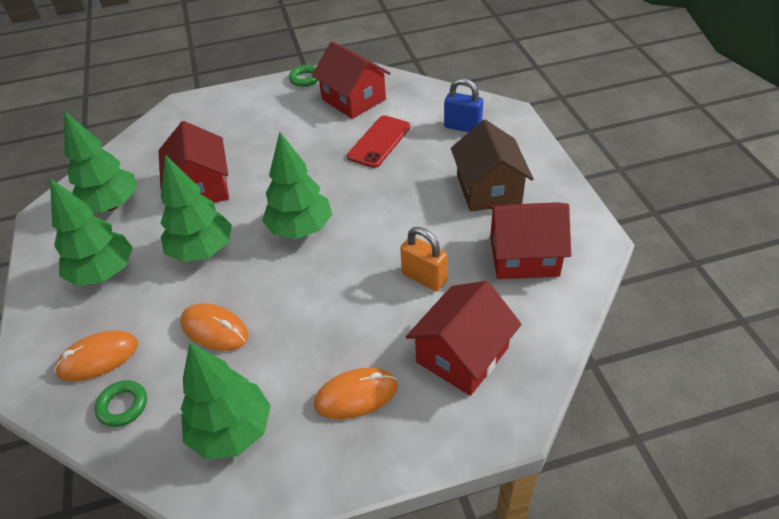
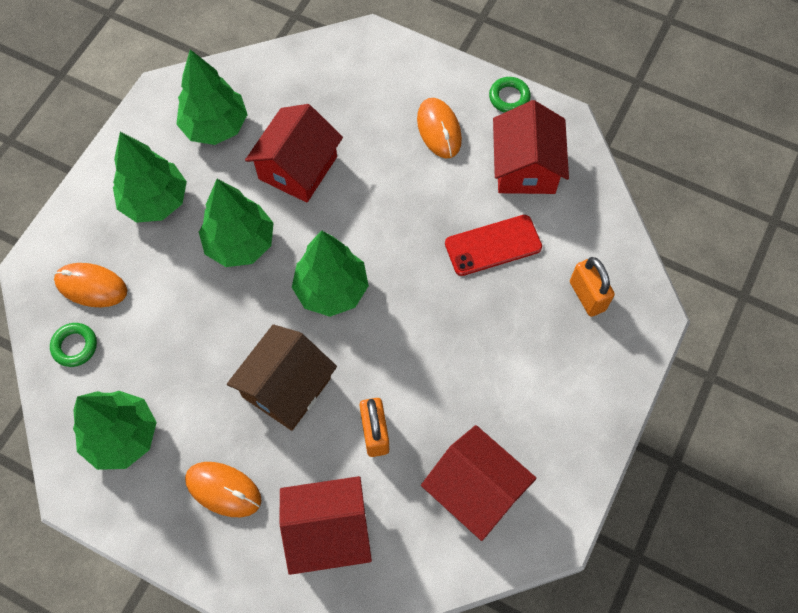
camera: 40 degrees right, 20 degrees up
(214, 329) = (184, 334): orange mouse -> orange mouse (439, 129)
(462, 127) = (587, 296): blue padlock -> orange padlock
(488, 189) = (527, 392): brown house -> brown house (286, 387)

